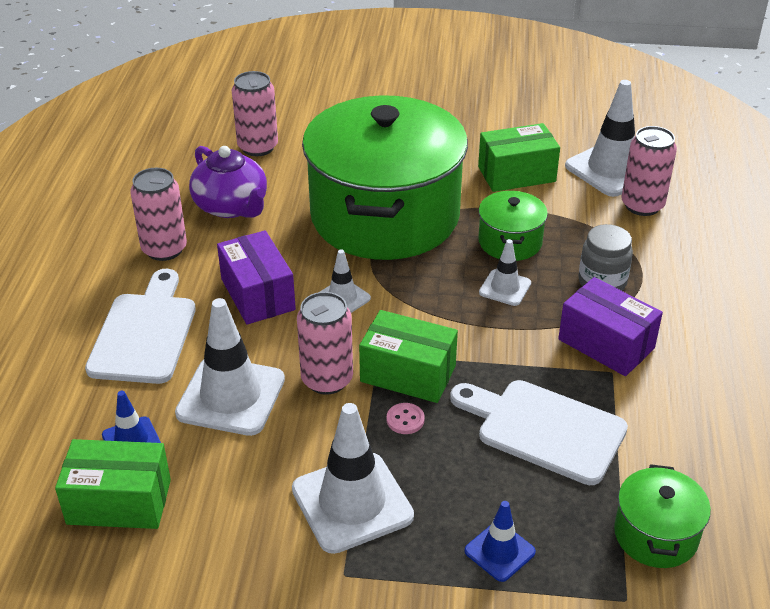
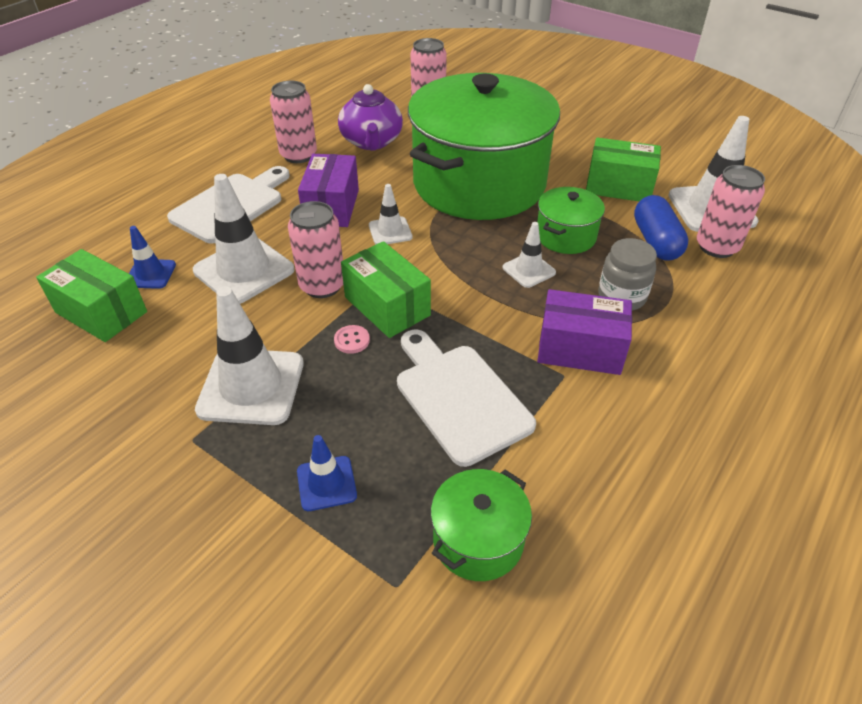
camera: 30 degrees right, 5 degrees up
(590, 218) = (656, 241): none -> blue capsule
(606, 344) = (580, 349): purple box -> purple box turned 60 degrees counterclockwise

